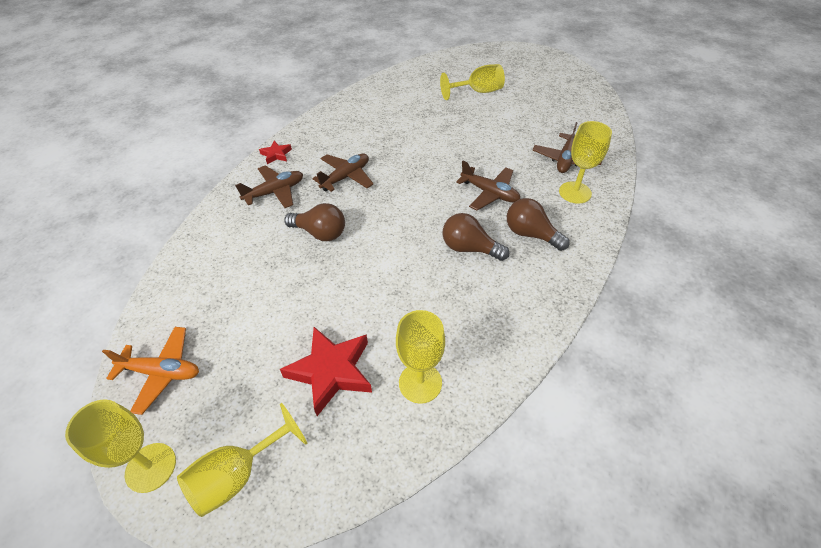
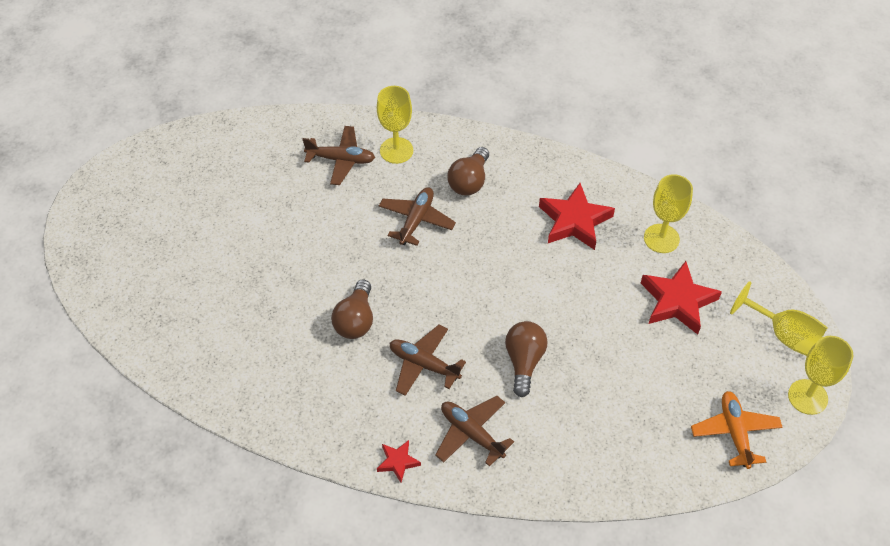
camera: 105 degrees left, 5 degrees up
(464, 305) = (574, 221): none -> red star
(469, 248) = (503, 227): brown light bulb -> brown light bulb (355, 320)
(478, 92) = (205, 257): yellow goblet -> none

